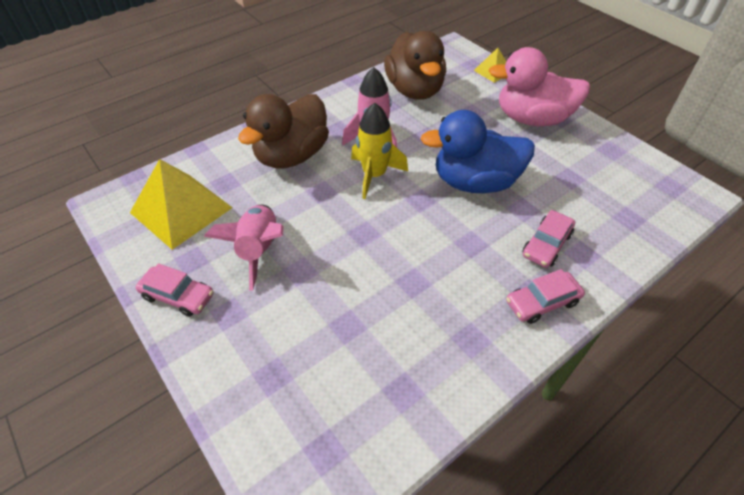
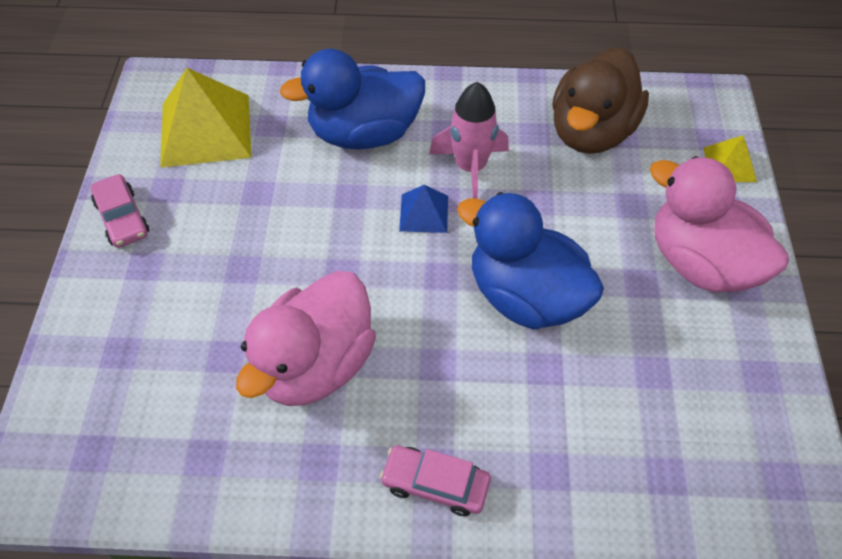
camera: 40 degrees right, 5 degrees up
(259, 250) = (229, 220): pink rocket -> none
(292, 155) = (364, 134): brown duck -> blue duck
(374, 175) = (424, 213): yellow rocket -> blue pyramid
(408, 291) = (315, 365): none -> pink duck
(546, 244) = (519, 428): pink car -> none

